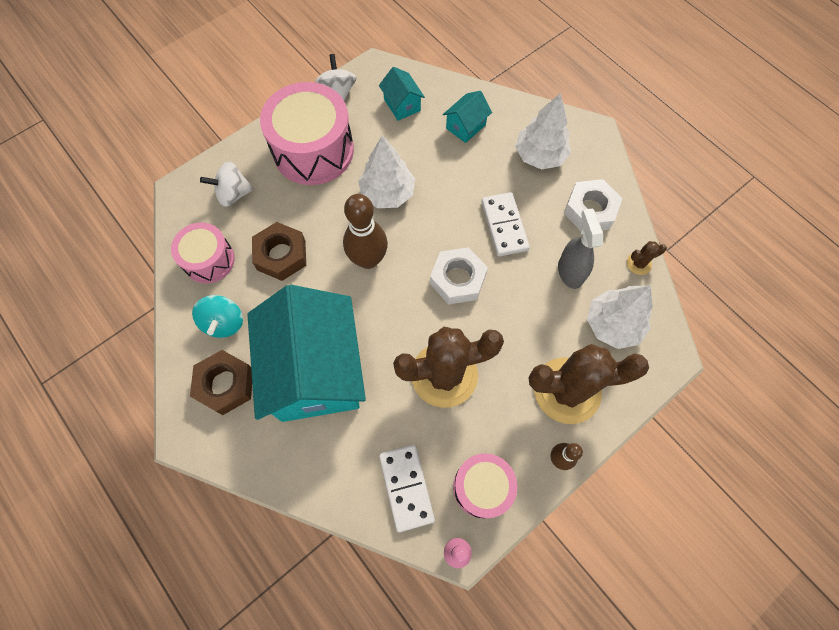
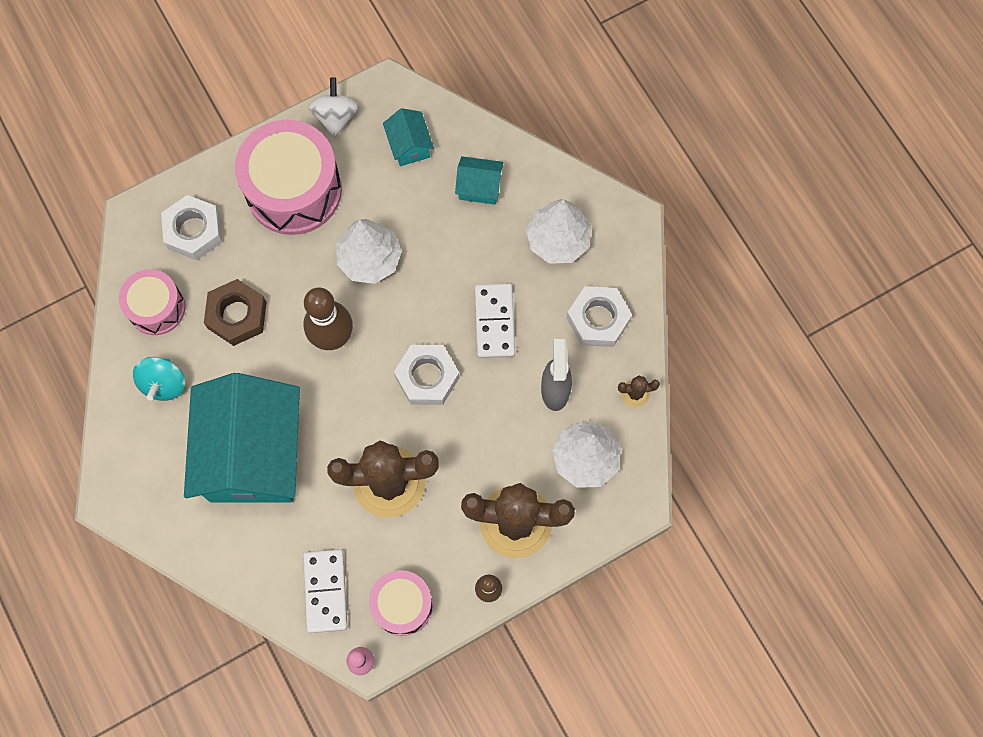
camera: 10 degrees right, 5 degrees up
(225, 384) = (157, 452): brown nut -> none
(233, 194) = (194, 231): white spinning top -> white nut
(465, 126) = (479, 187): turquoise house -> turquoise house turned 45 degrees clockwise

